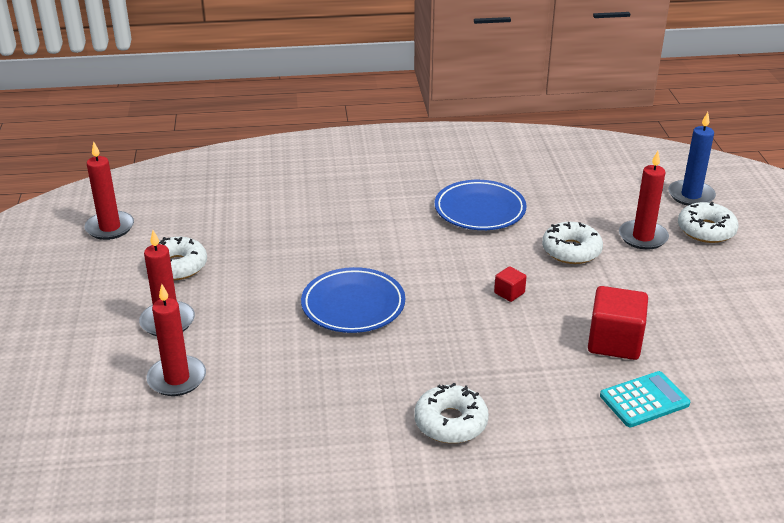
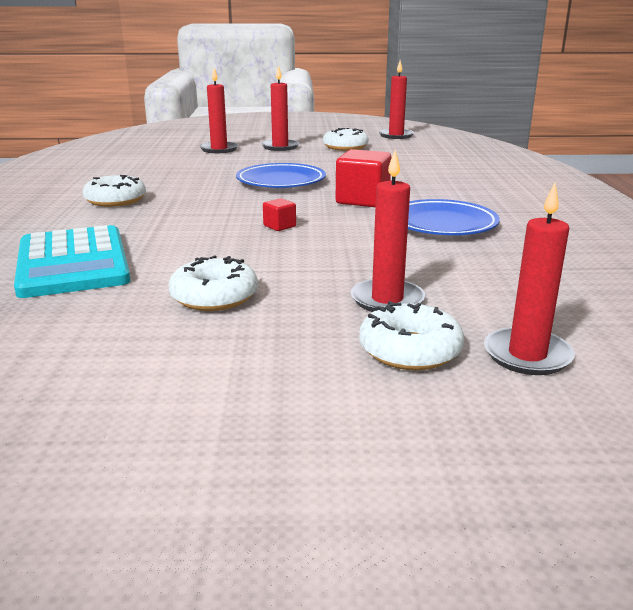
camera: 95 degrees right, 10 degrees down
(571, 250) = (355, 257): white donut -> white donut (214, 296)
(614, 342) = (172, 260): red cube -> red cube (362, 200)
(644, 400) = (73, 263): turquoise calculator -> turquoise calculator, size x1.76
(691, 195) = (527, 355): blue candle -> red candle

